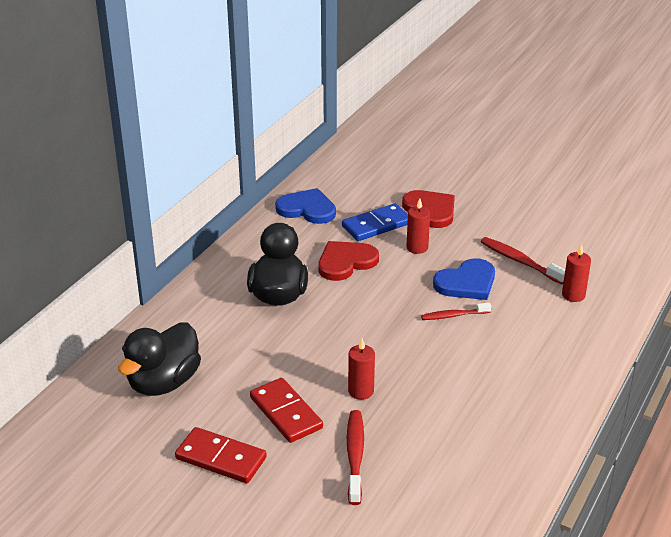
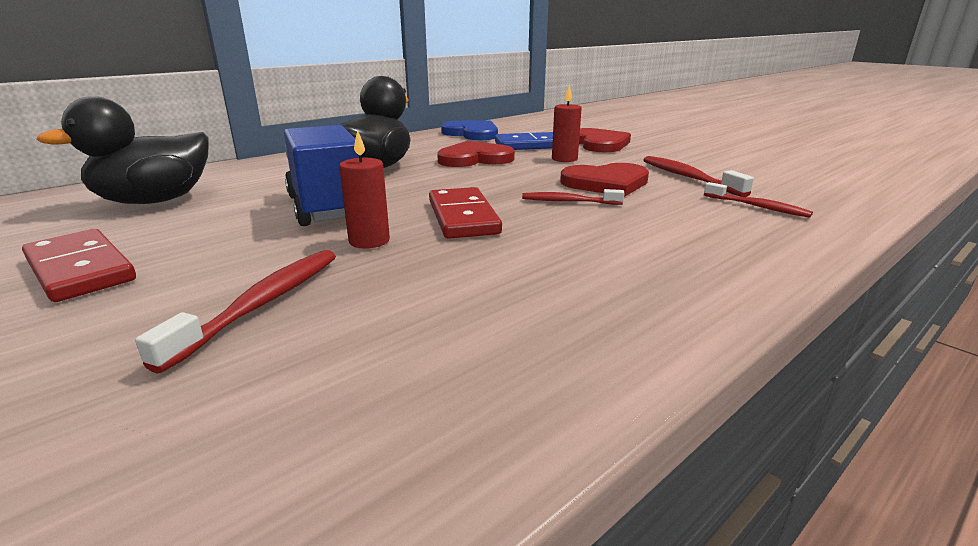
camera: 20 degrees right, 10 degrees down
(285, 413) = (241, 243): red domino -> red domino (462, 217)
(298, 361) = (327, 207): none -> blue truck
(466, 283) = (606, 183): blue heart -> red heart
(573, 295) = (757, 207): red candle -> red toothbrush

